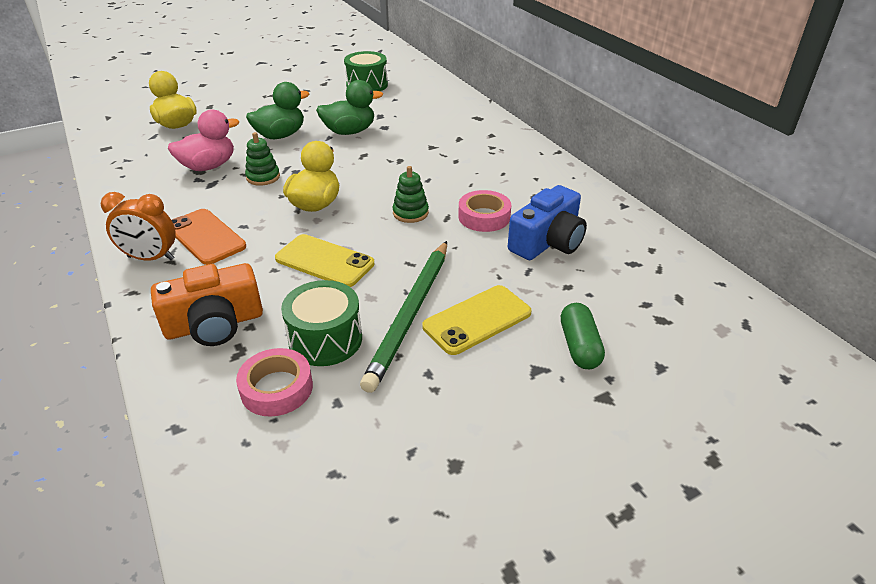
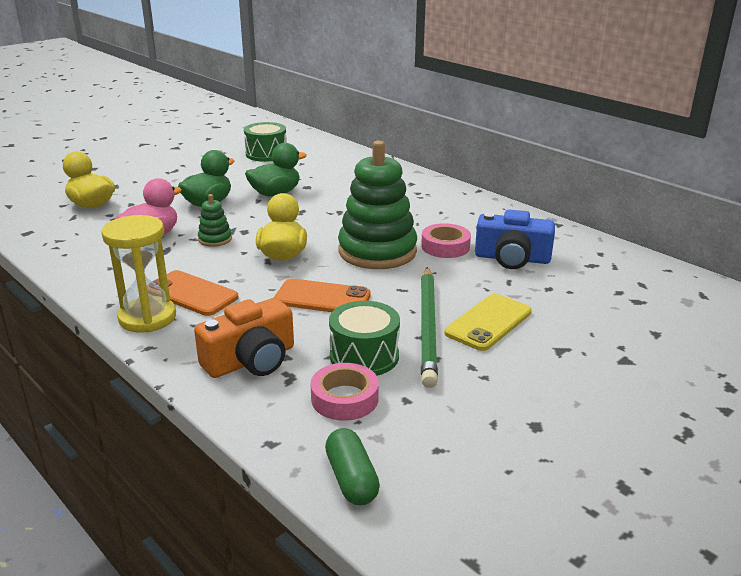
camera: 15 degrees left, 10 degrees down
(151, 258) = (147, 318): orange clock -> yellow hourglass
(324, 261) = (322, 298): yellow phone -> orange phone
(410, 213) = (377, 251): green stacking toy -> green stacking toy, size x2.29
(547, 242) = (512, 258): blue camera -> blue camera turned 75 degrees clockwise
(579, 346) = (584, 329): green capsule -> green capsule (351, 479)

